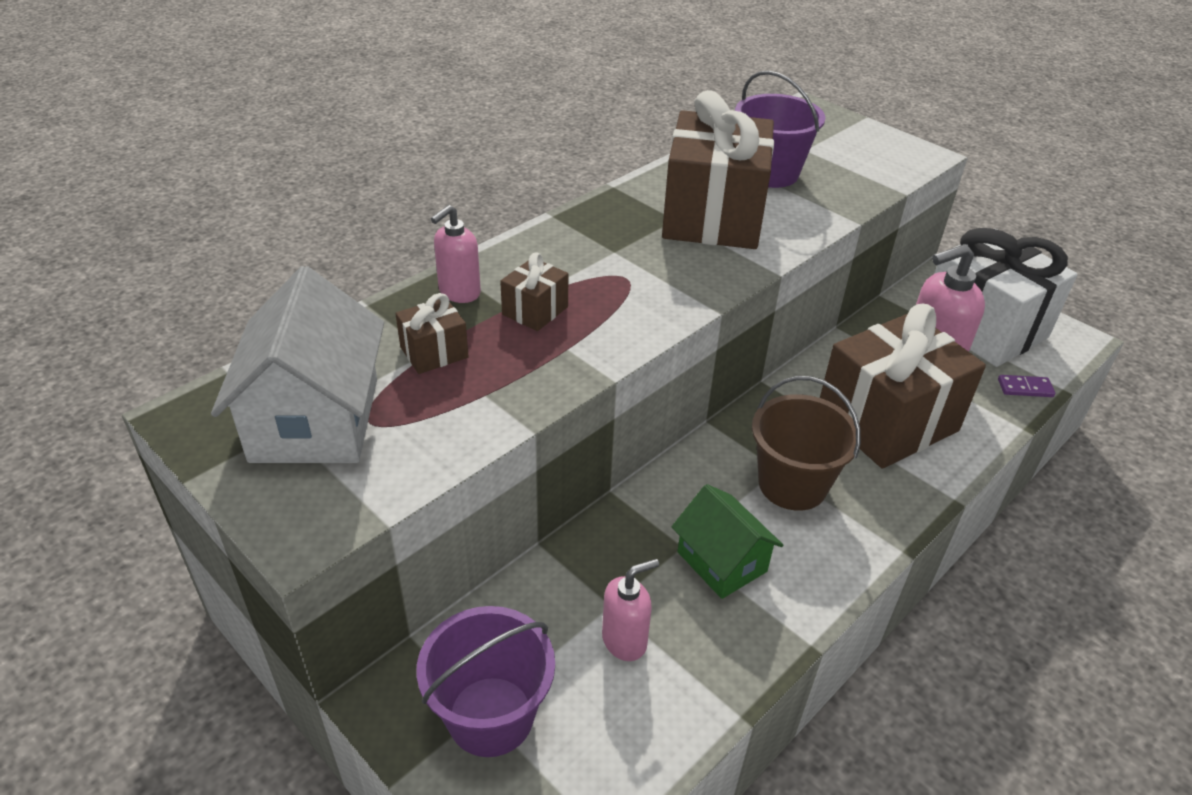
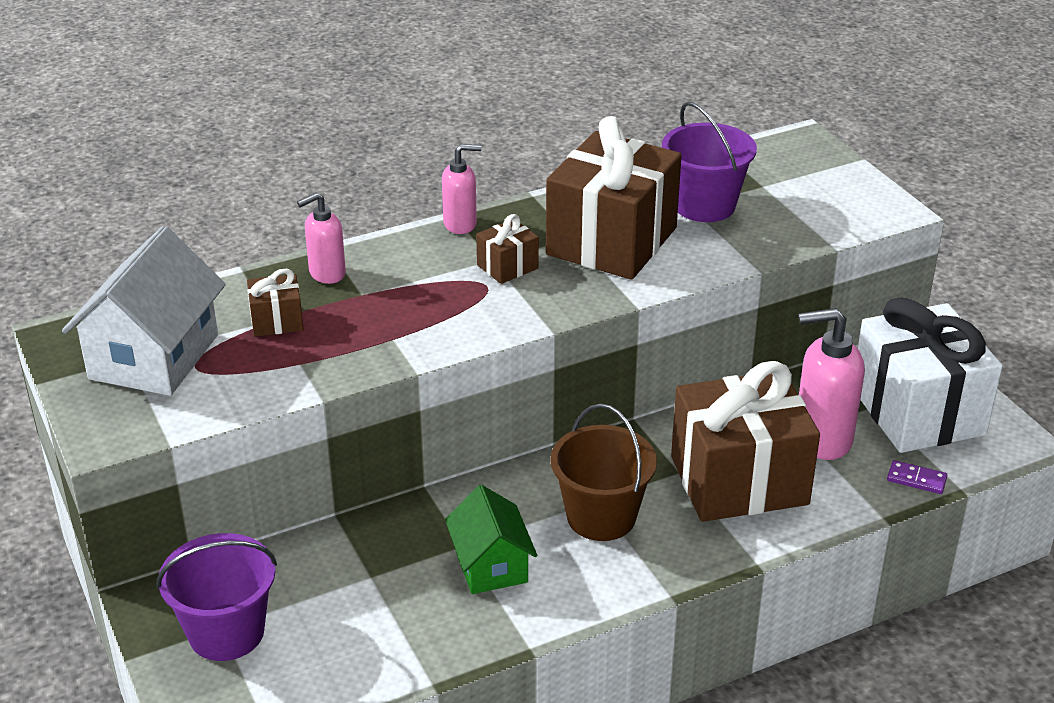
camera: 20 degrees right, 5 degrees down
(535, 311) = (384, 301): brown gift -> brown gift (507, 267)
(625, 640) = (367, 605): pink soap dispenser -> pink soap dispenser (460, 224)

